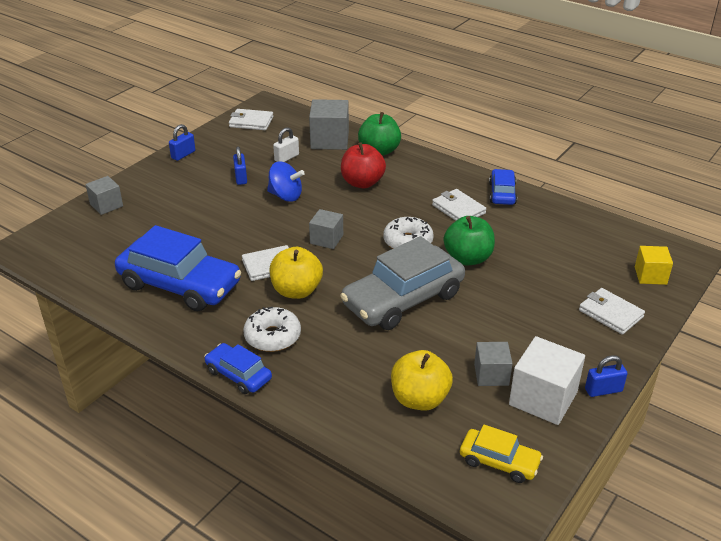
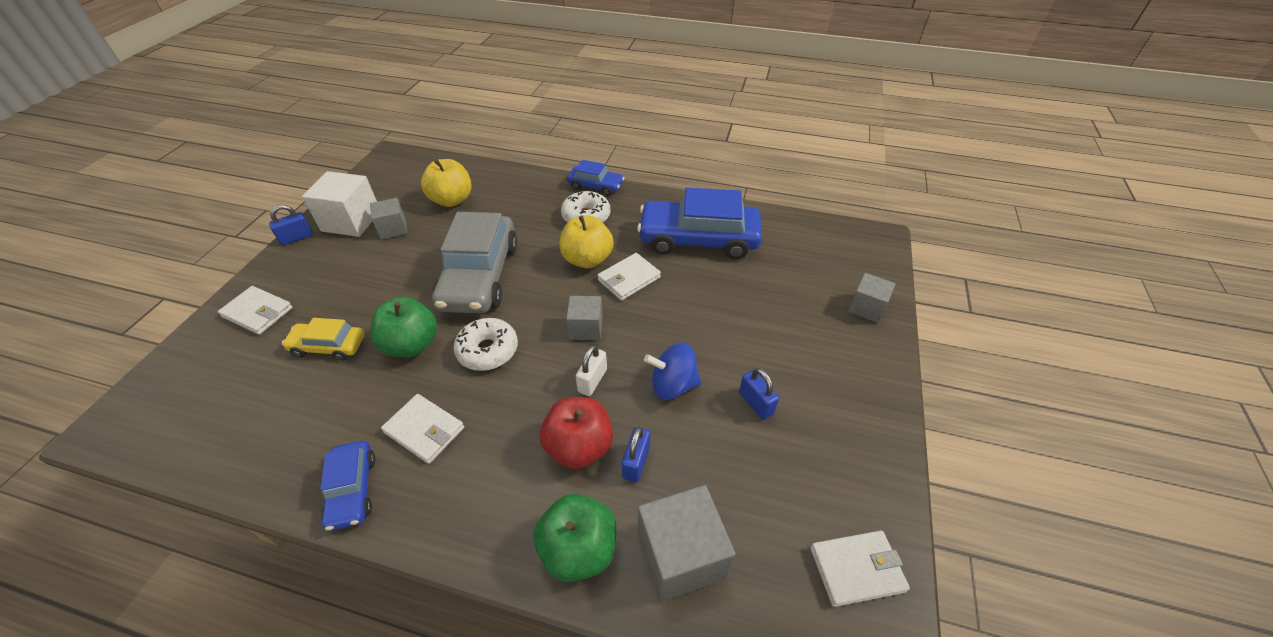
camera: 160 degrees right, 10 degrees up
(183, 155) = (876, 429): blue padlock -> blue padlock (636, 462)
(286, 158) = (723, 473): white padlock -> white padlock (592, 380)
(403, 299) = (480, 276): grey car -> grey car turned 150 degrees clockwise
(499, 462) = (392, 177): yellow car -> yellow car (328, 346)
(650, 275) = (181, 378): yellow cube -> none

